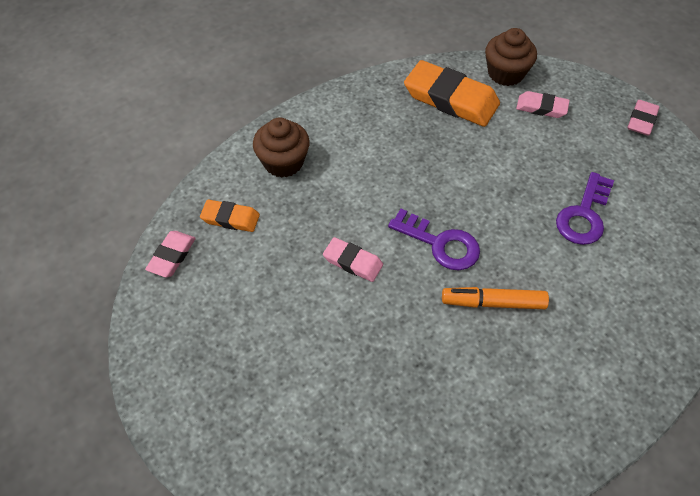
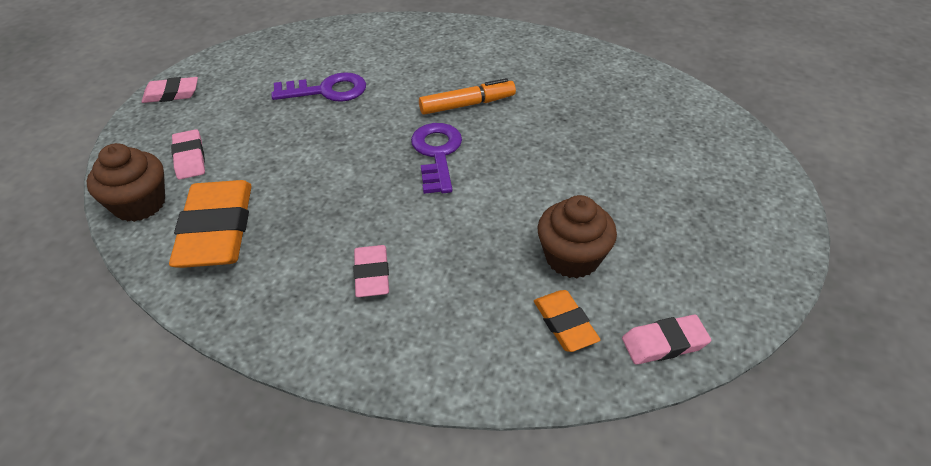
camera: 125 degrees left, 10 degrees down
(283, 162) = (440, 327): brown cupcake -> brown cupcake (572, 257)
(353, 262) = (514, 197): pink eraser -> pink eraser (372, 274)
(493, 303) = (467, 104): orange marker -> orange marker turned 75 degrees counterclockwise

